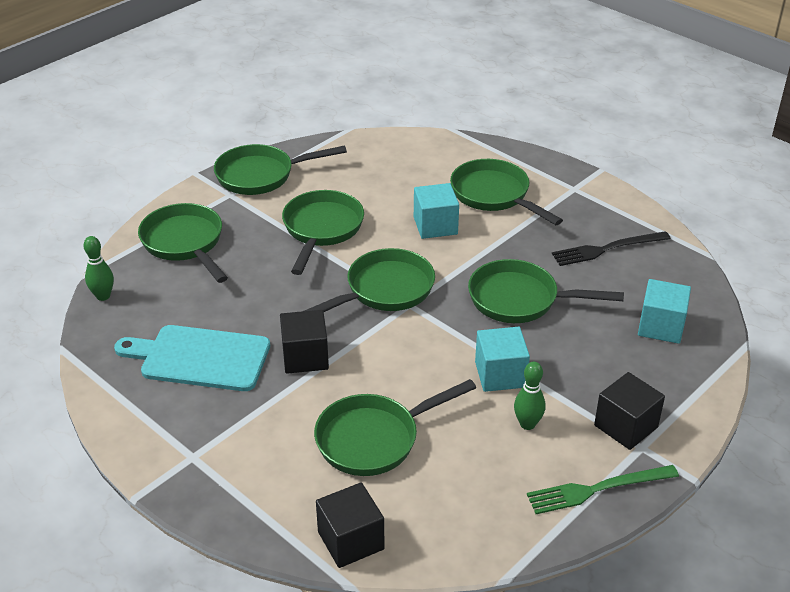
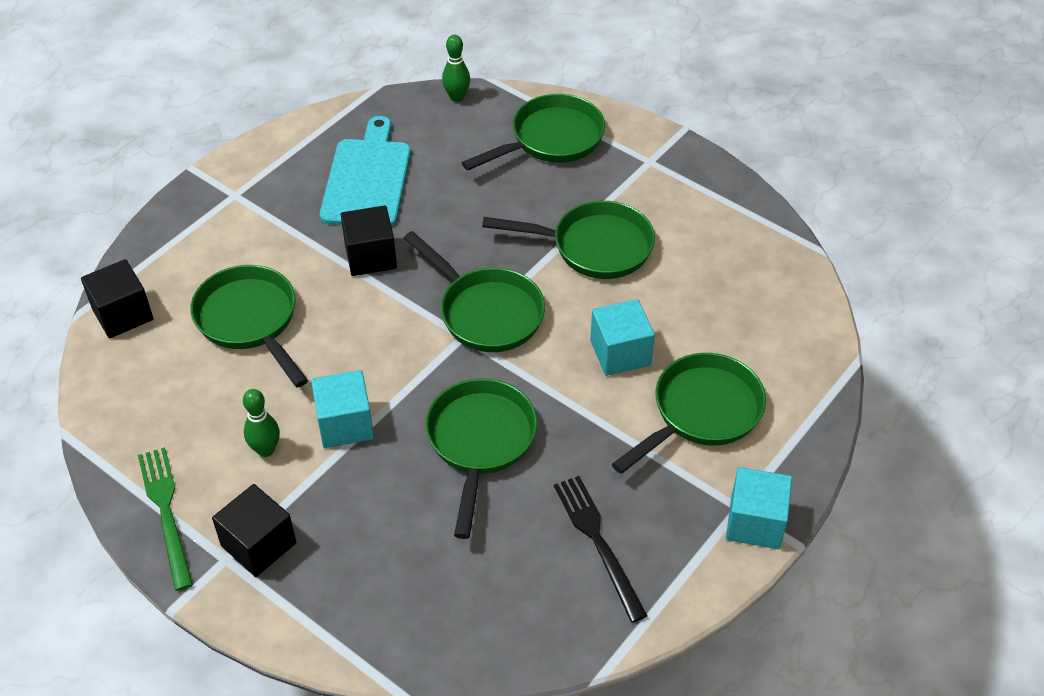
camera: 85 degrees right, 10 degrees up
(261, 175) = (694, 182): green pan -> none
(661, 326) = (438, 595): turquoise cube -> turquoise cube (755, 522)

